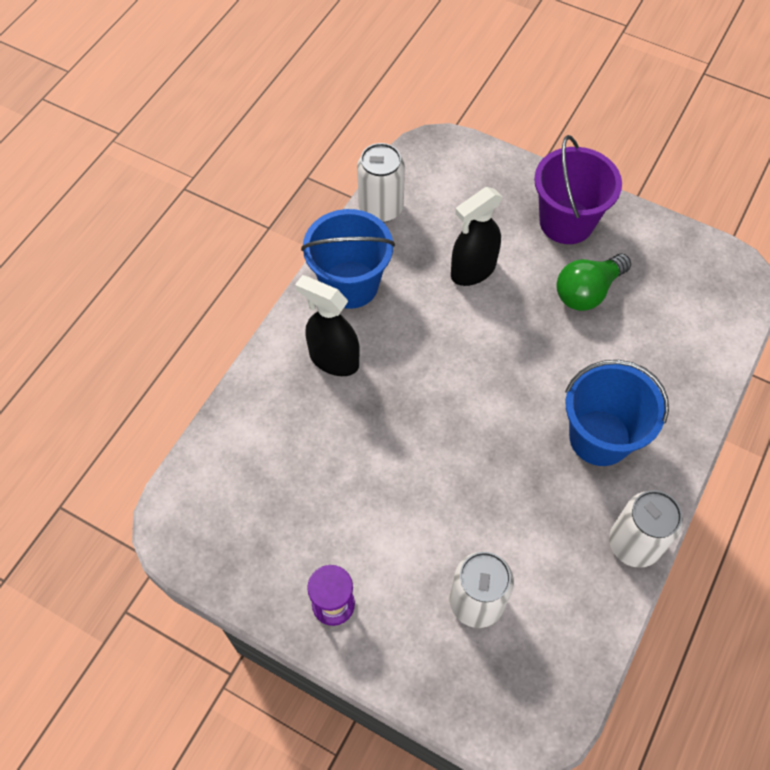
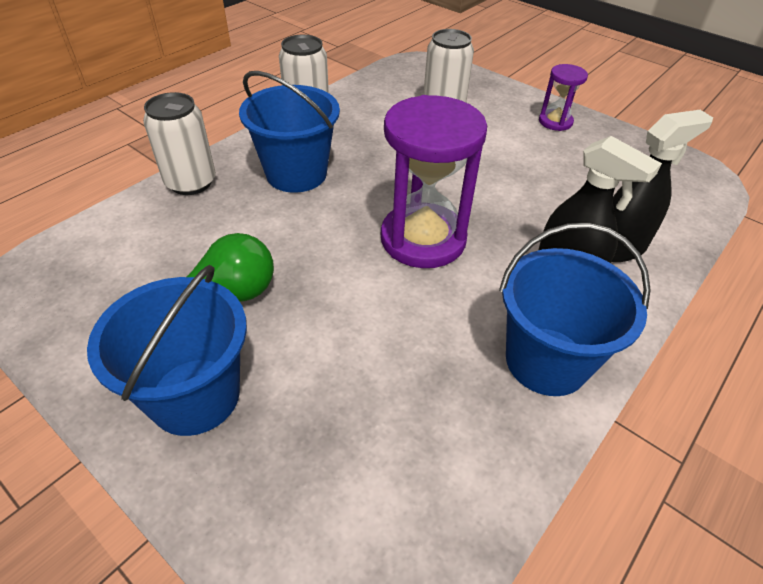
camera: 170 degrees left, 15 degrees down
(381, 208) = (493, 482): white can -> white can (191, 182)
(456, 377) = (423, 239): none -> purple hourglass
(472, 270) = (367, 349): black spray bottle -> black spray bottle (619, 248)
(566, 222) = (195, 396): purple bucket -> blue bucket

